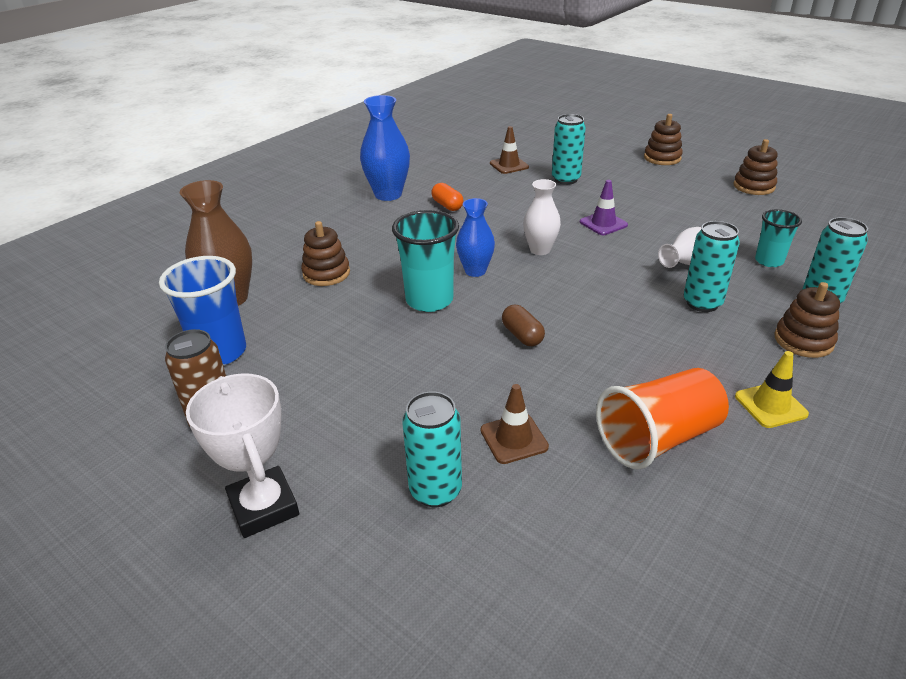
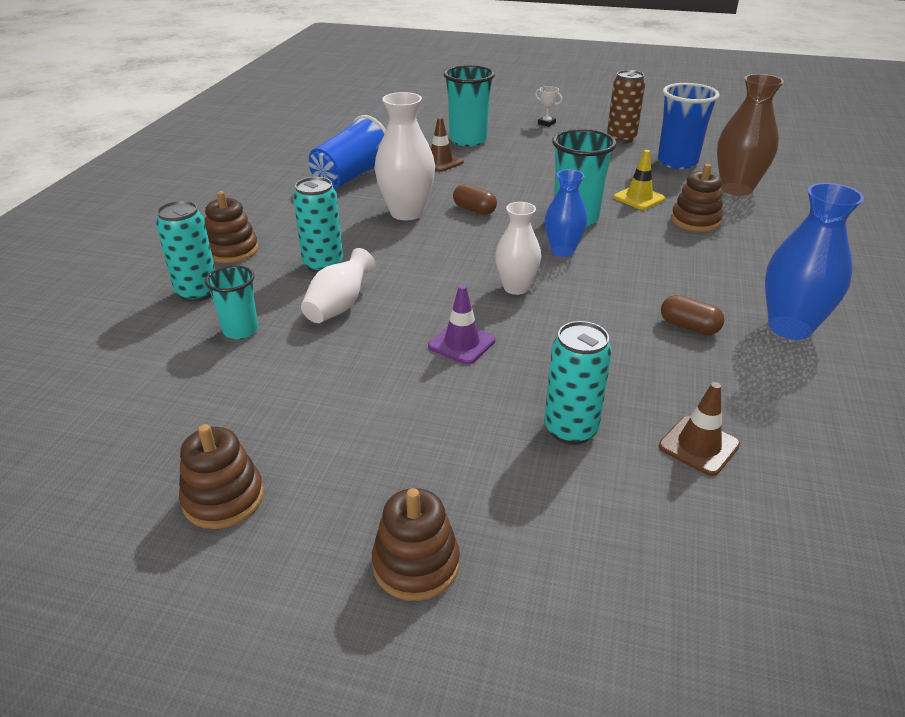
camera: 155 degrees right, 0 degrees up
(263, 507) = (546, 123): white trophy -> white trophy, size x0.45
(435, 490) = (468, 140): turquoise can -> turquoise cup
(447, 205) = (689, 327): orange capsule -> brown capsule
(600, 349) = (406, 213): none -> white vase
(658, 438) = (351, 177): orange cup -> blue cup
(770, 405) = (273, 204): yellow traffic cone -> yellow traffic cone (639, 198)

